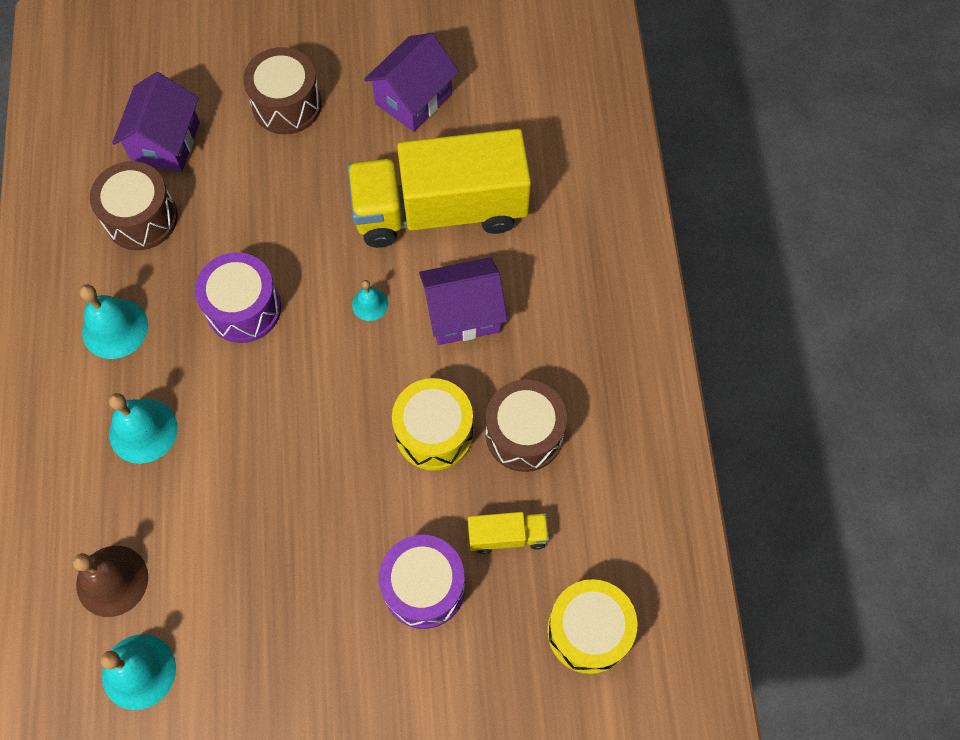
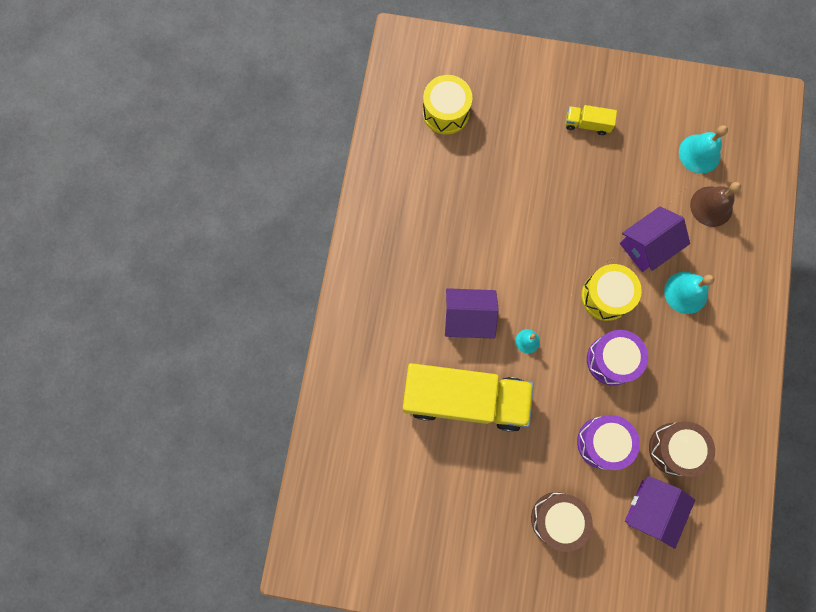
camera: 165 degrees left, 10 degrees up
(115, 328) = (699, 368): turquoise bell -> none
(413, 98) = (462, 498): purple house -> purple house (646, 246)
(424, 587) = (531, 158): purple drum -> purple drum (602, 442)
(434, 433) = (505, 245): yellow drum -> yellow drum (606, 296)
(507, 536) = (477, 173): yellow truck -> yellow truck (587, 124)
(524, 434) = (450, 230): brown drum -> none

